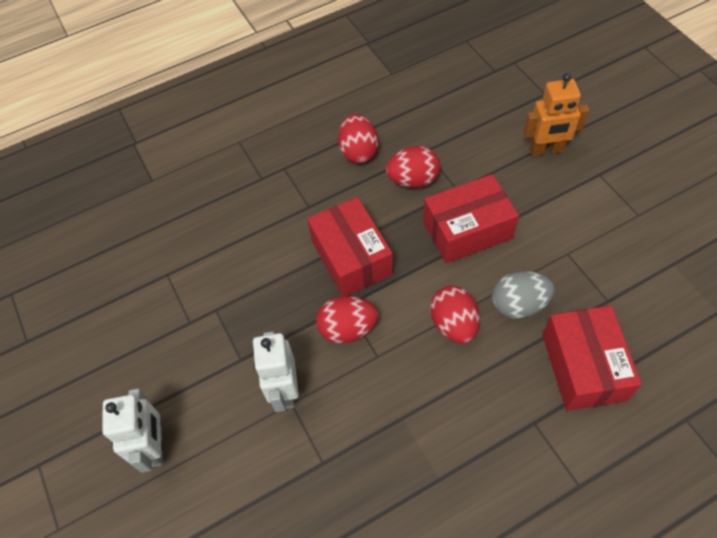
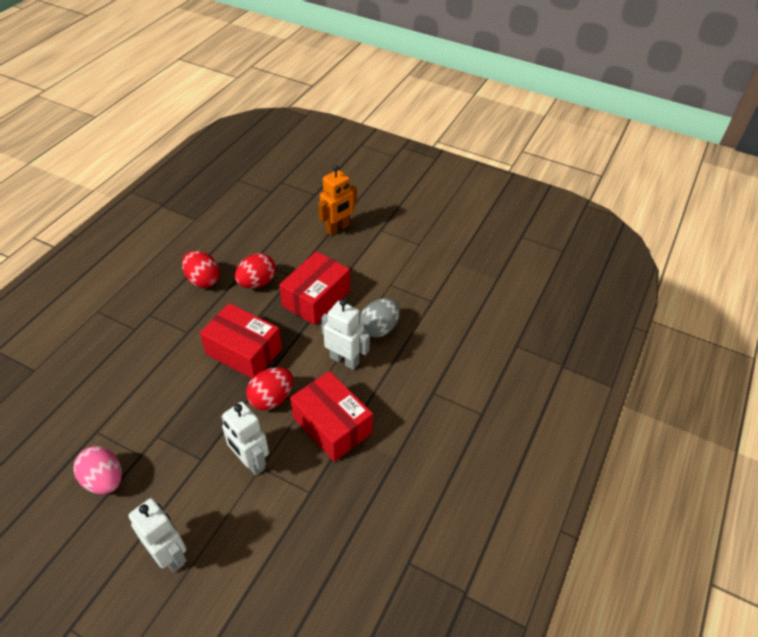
camera: 40 degrees left, 10 degrees down
(145, 331) = (104, 480): none -> pink egg
(453, 324) = (344, 360): red egg -> white robot
(583, 367) = (441, 345): red box -> red box (332, 425)

